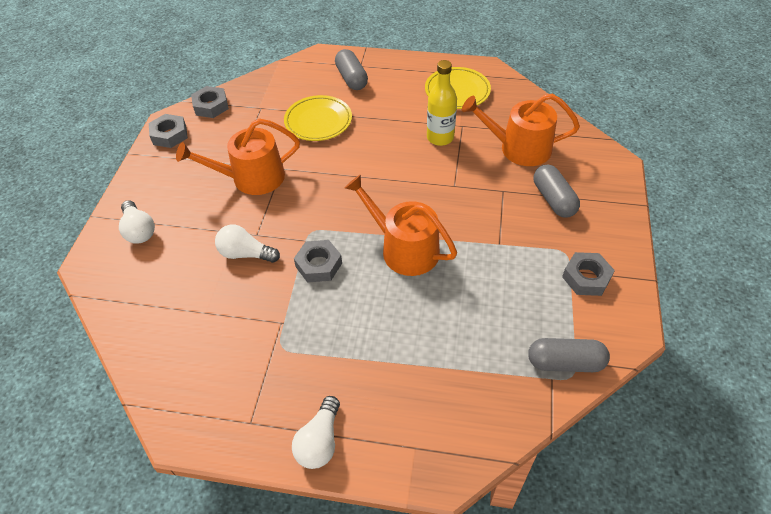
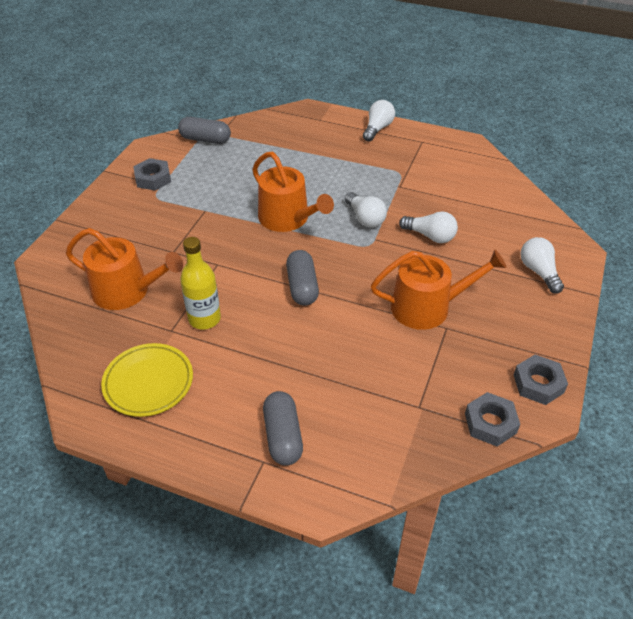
camera: 170 degrees left, 5 degrees down
(318, 121) = (343, 368): yellow plate -> none
(318, 265) = (365, 218): grey nut -> white light bulb
(553, 199) = (132, 236): grey capsule -> grey capsule (302, 287)

